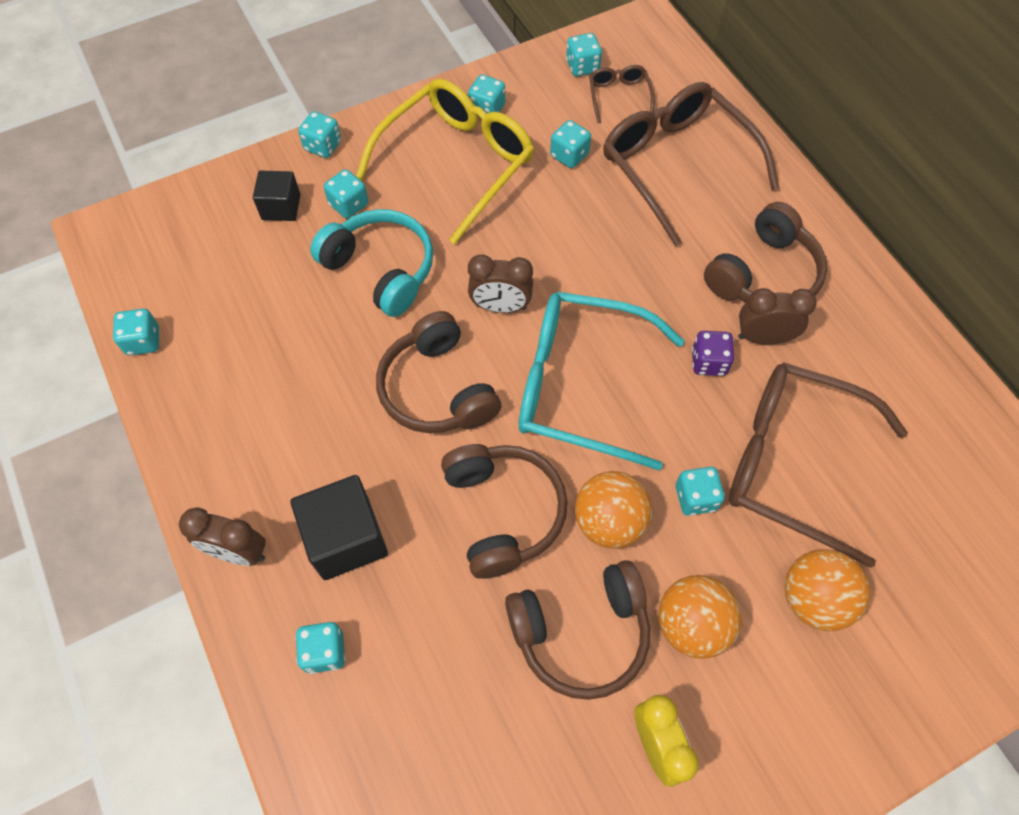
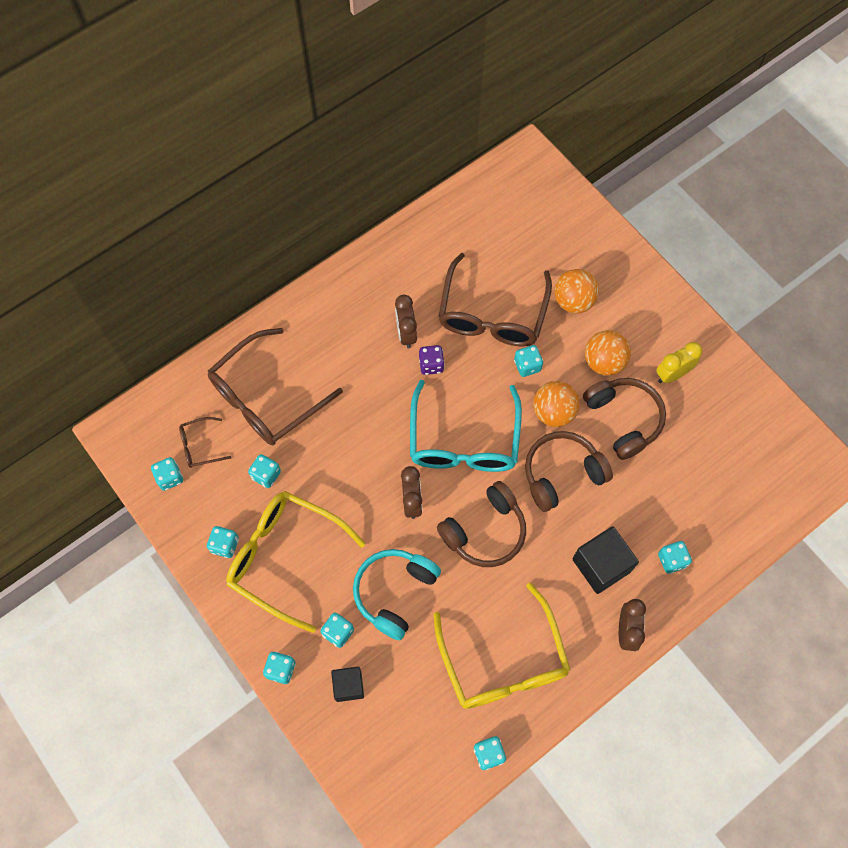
camera: 100 degrees left, 5 degrees up
(252, 379) = (503, 661): none -> yellow glasses
(764, 274) = (356, 335): brown headphones -> none

